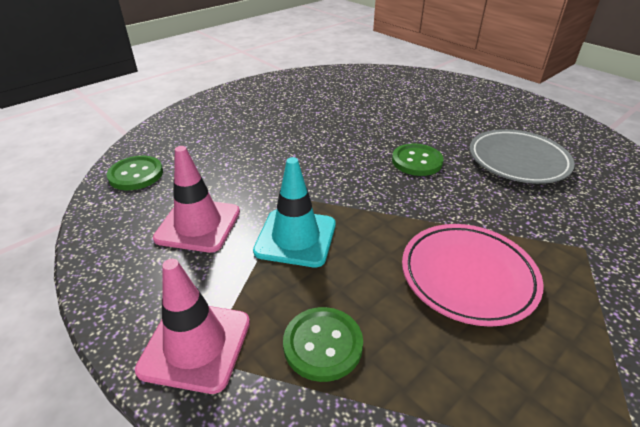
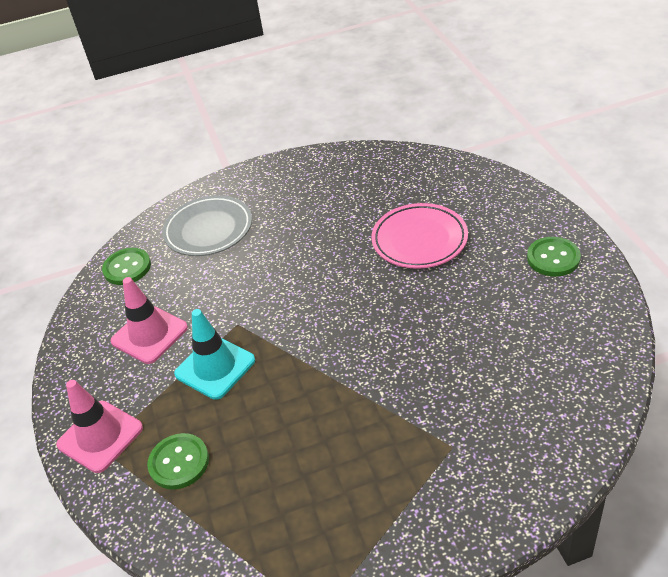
camera: 30 degrees right, 5 degrees up
(417, 161) = (379, 309): green button -> green button (553, 258)
(468, 276) = (324, 442): pink plate -> pink plate (419, 240)
(518, 161) = (484, 333): grey plate -> grey plate (208, 230)

